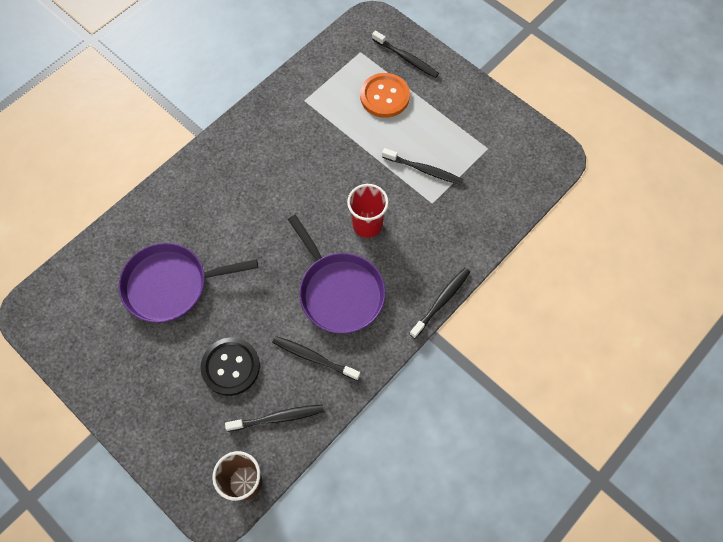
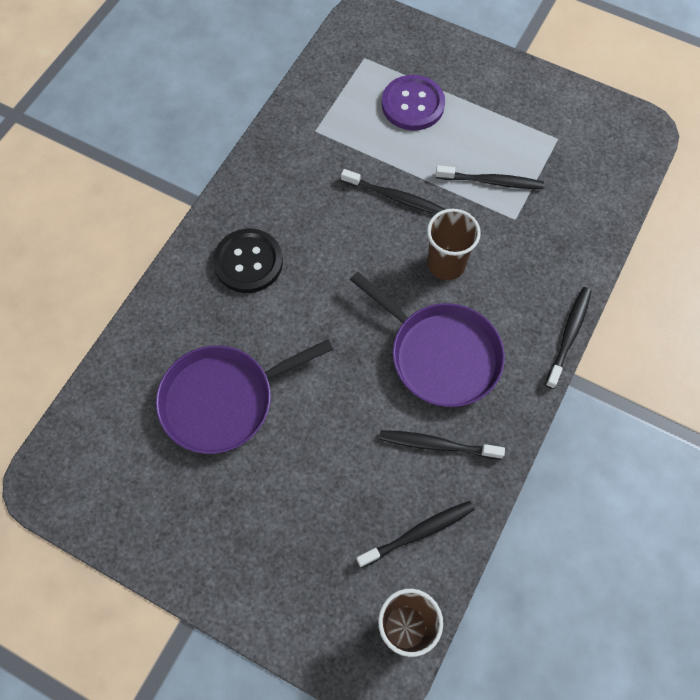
camera: 15 degrees left, 0 degrees up
(230, 367) = (336, 484): black button -> black button (248, 262)
(367, 225) = (446, 264): red cup -> brown cup
(384, 96) = (413, 104): orange button -> purple button
(406, 58) = (422, 53): black toothbrush -> black toothbrush (394, 197)

